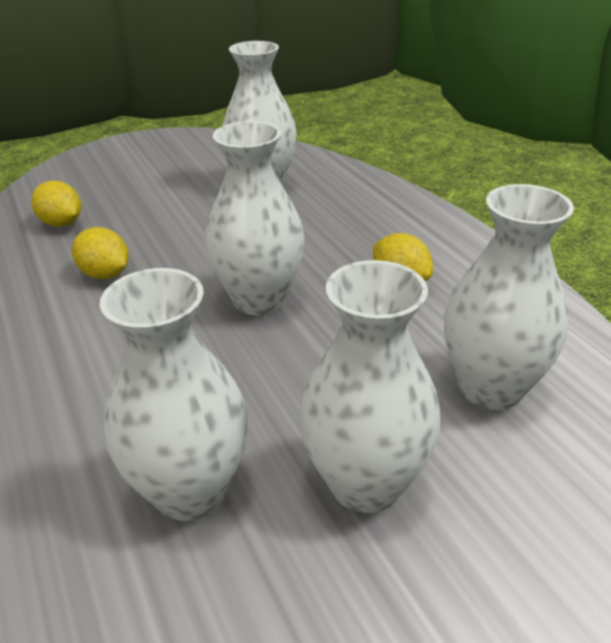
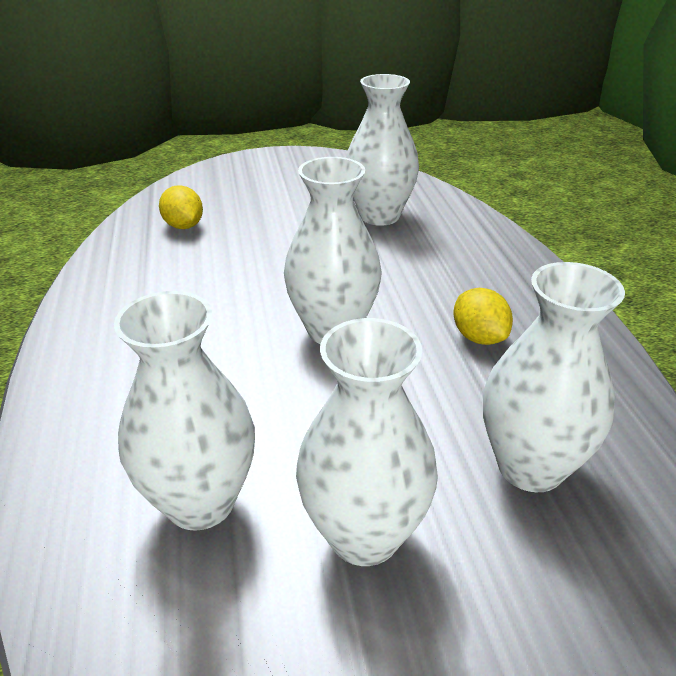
camera: 15 degrees right, 0 degrees up
(105, 274) = (203, 281): yellow lemon -> none

